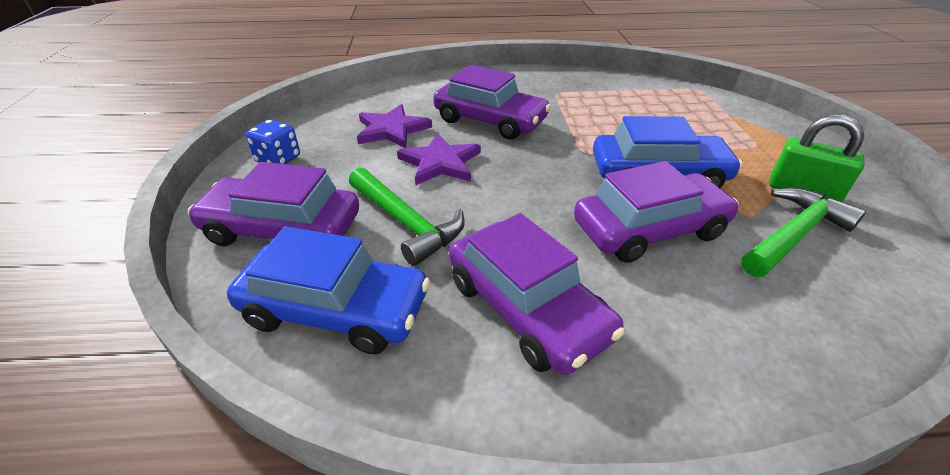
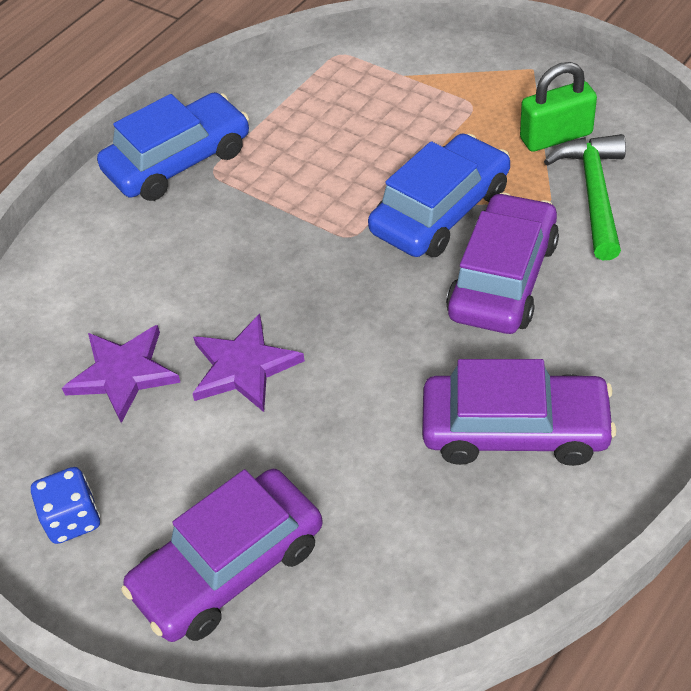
camera: 45 degrees left, 10 degrees up
(336, 309) = (396, 570): blue car -> blue car (178, 161)
(406, 222) = (320, 453): green hammer -> none
(490, 120) = (204, 271): purple car -> none

